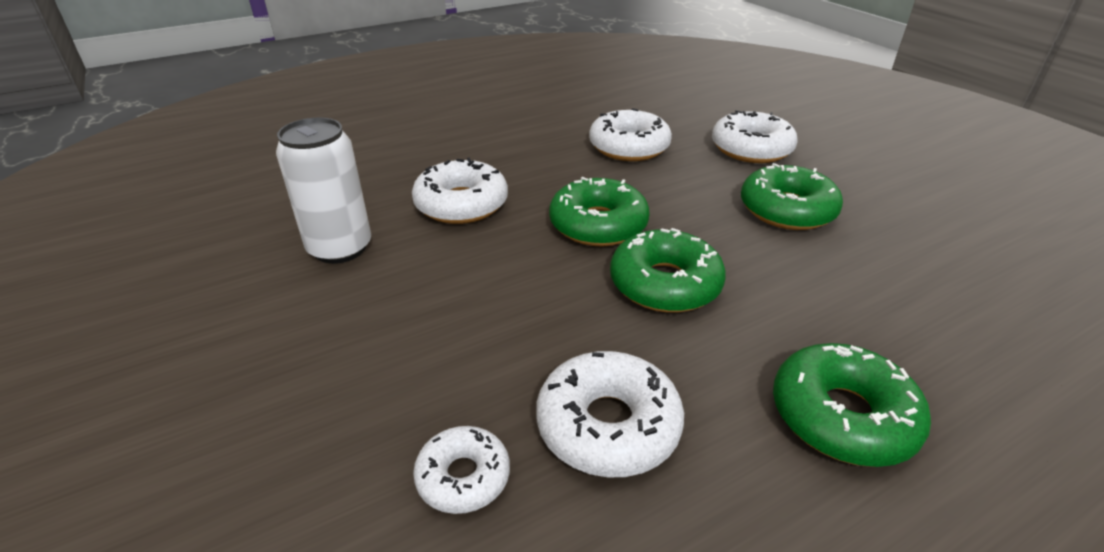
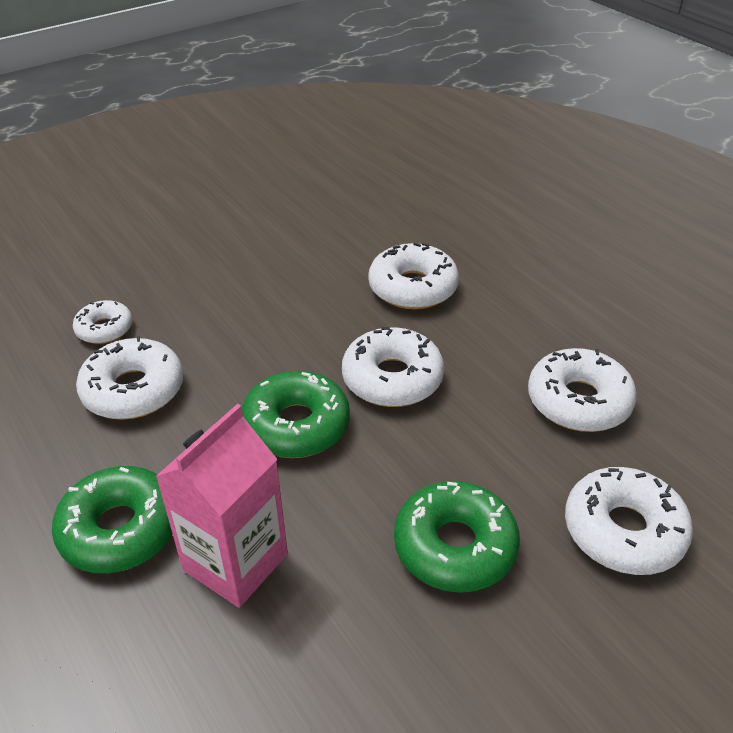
camera: 85 degrees right, 5 degrees up
(340, 248) = (334, 237): white can -> none
(598, 225) = (392, 378): green donut -> white donut
(848, 324) = (235, 562): none -> pink carton

